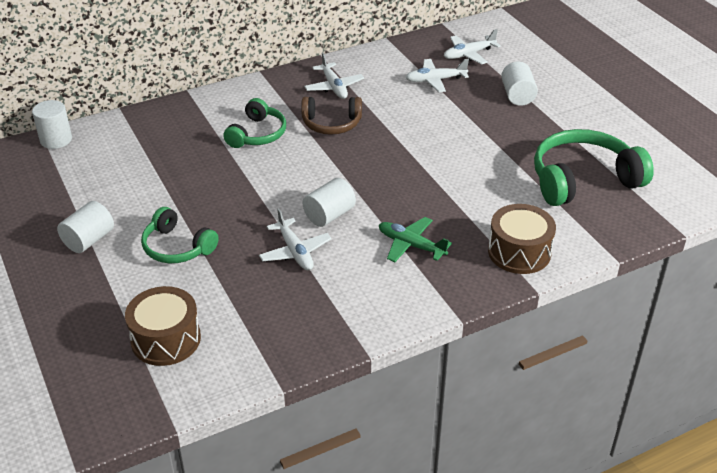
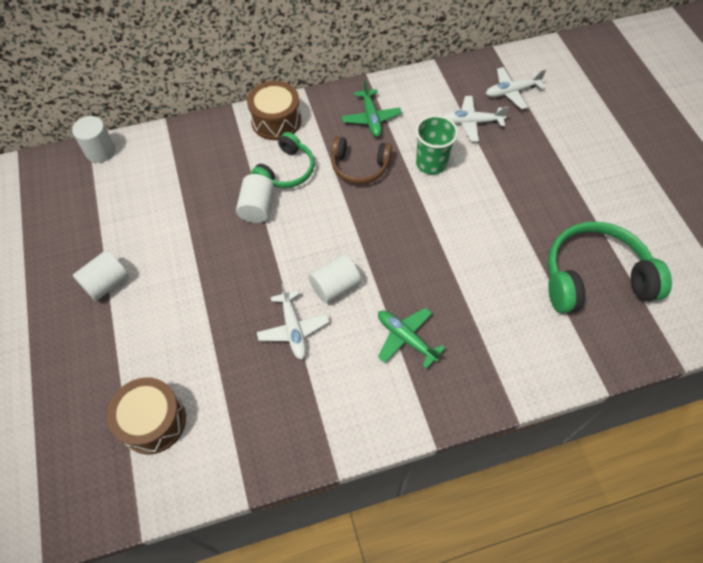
camera: 10 degrees right, 20 degrees up
(177, 247) = (185, 305): green headphones -> none
(334, 87) = (371, 118): white plane -> green plane
(403, 114) = (431, 163): none -> green cup
(517, 96) = (550, 154): white cylinder -> white cylinder (257, 207)
(519, 252) = (510, 365): brown drum -> brown drum (276, 121)

